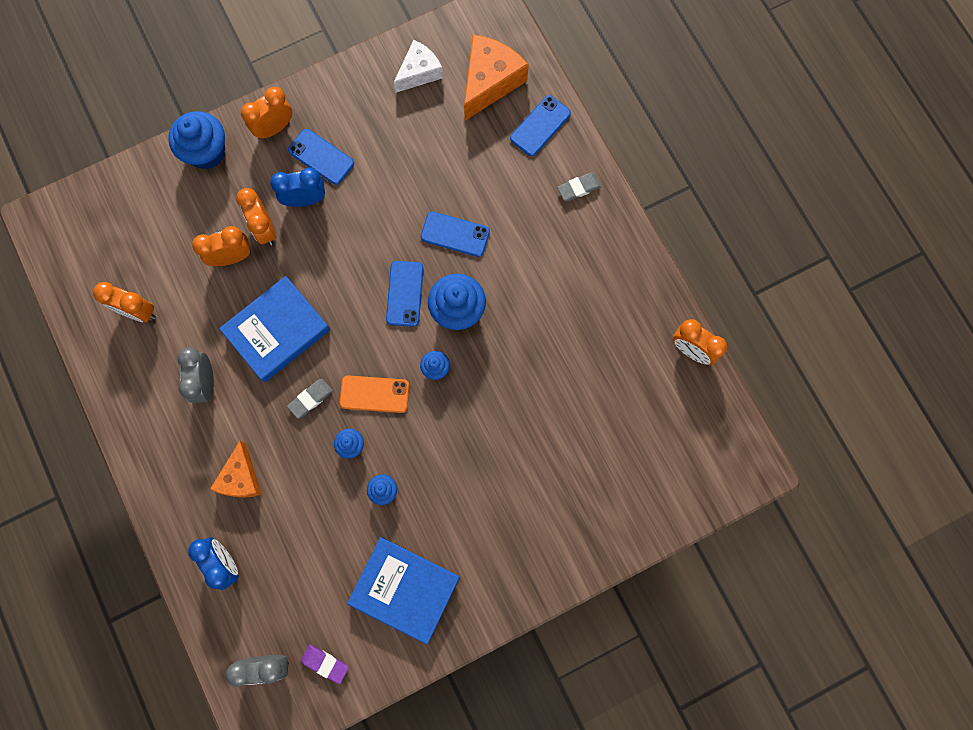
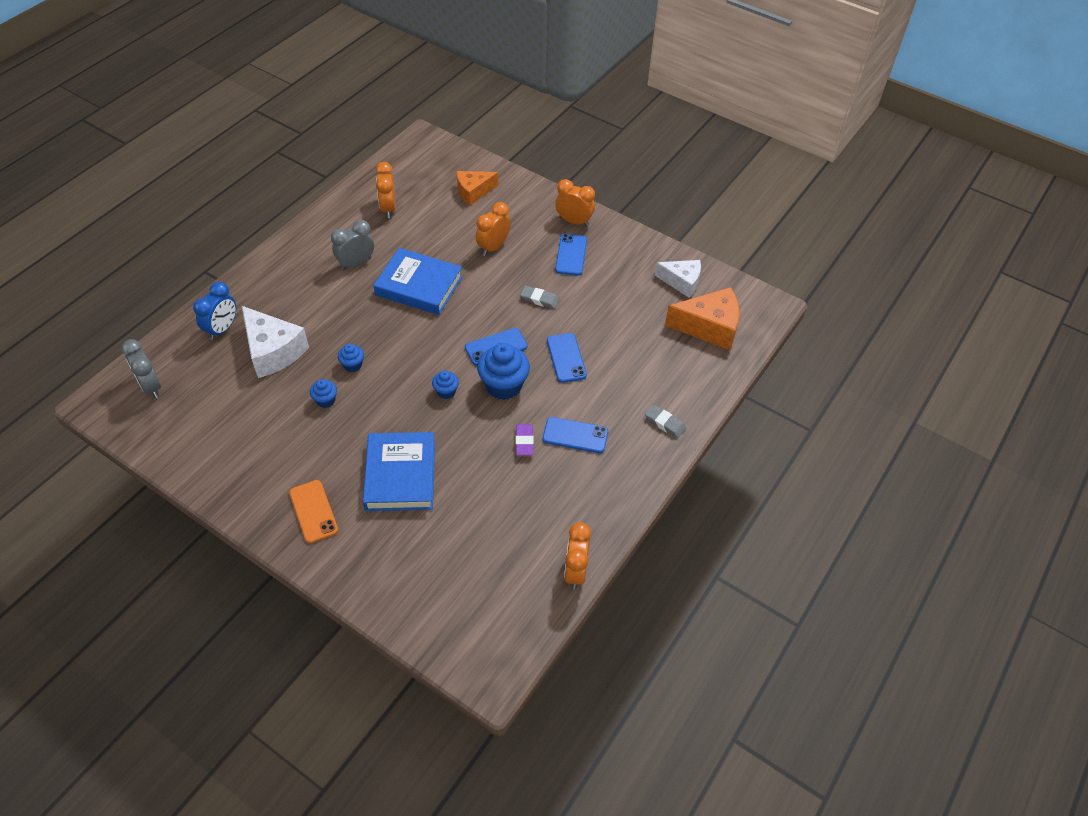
camera: 60 degrees right, 25 degrees down
(206, 152) = (529, 195): blue cupcake -> none
(232, 257) = (460, 239): orange clock -> none
(241, 478) = (293, 312): orange cheese -> orange cheese (473, 192)
(287, 519) = (273, 351): none -> white cheese
(305, 199) = (531, 260): blue clock -> none
(310, 399) = (376, 326): grey eraser -> grey eraser (539, 299)
(325, 663) = (166, 422): purple eraser -> purple eraser (524, 441)
(374, 394) = (402, 362): orange phone -> orange phone (313, 511)
(404, 589) = (249, 448): blue book -> blue book (400, 475)
(540, 126) = (698, 374): blue phone -> blue phone (575, 435)

